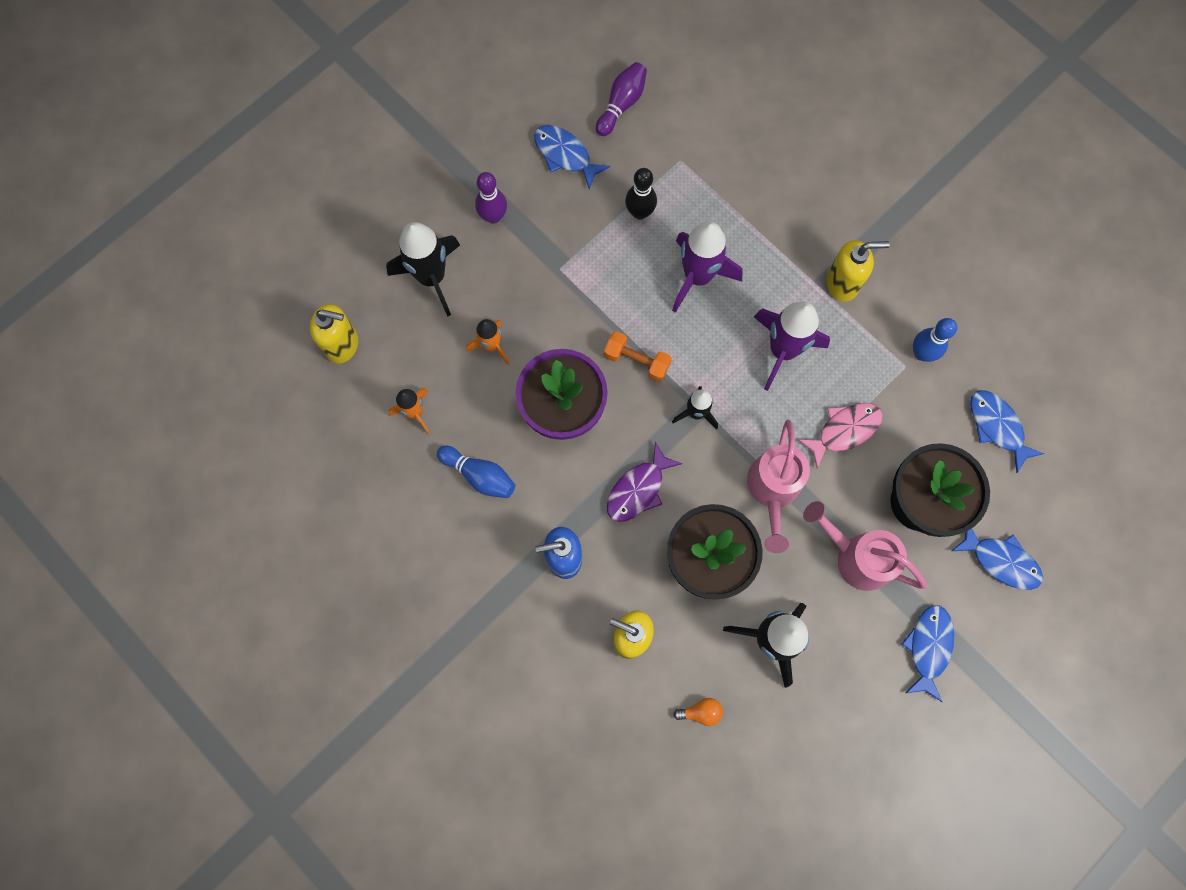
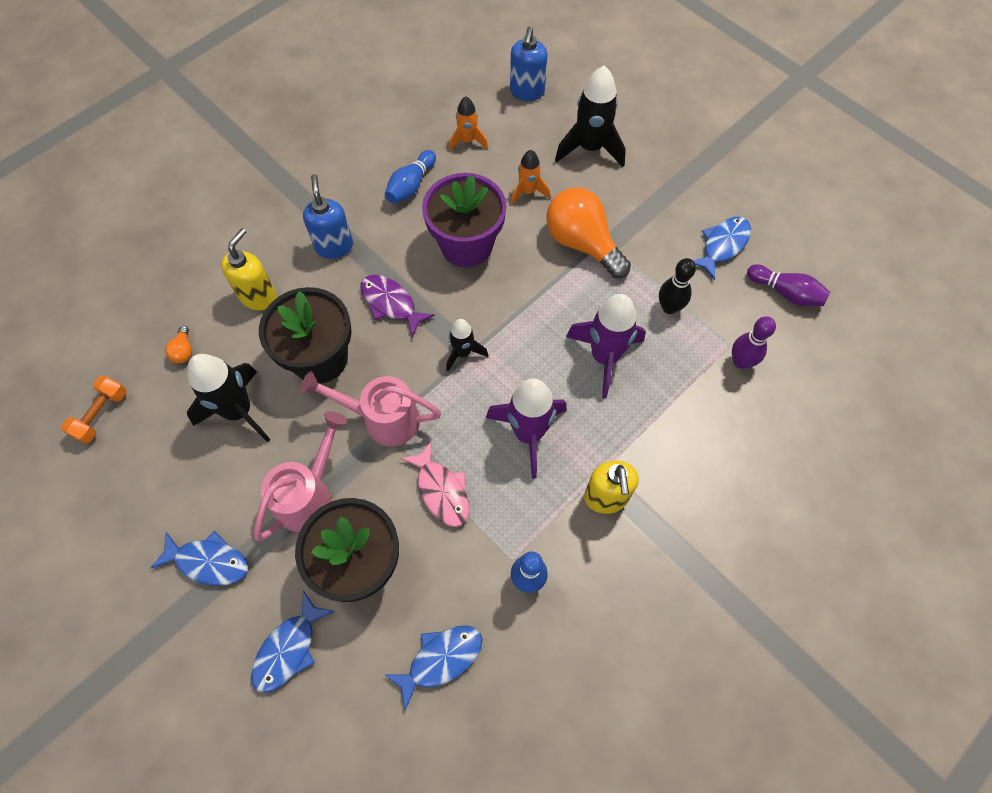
camera: 90 degrees right, 10 degrees down
(342, 345) = (527, 92): yellow soap dispenser -> blue soap dispenser
(493, 216) = (653, 191): purple bowling pin -> purple bowling pin (741, 362)
(561, 291) = (582, 243): none -> orange light bulb
(636, 361) = (515, 303): orange dumbbell -> orange dumbbell (101, 414)

